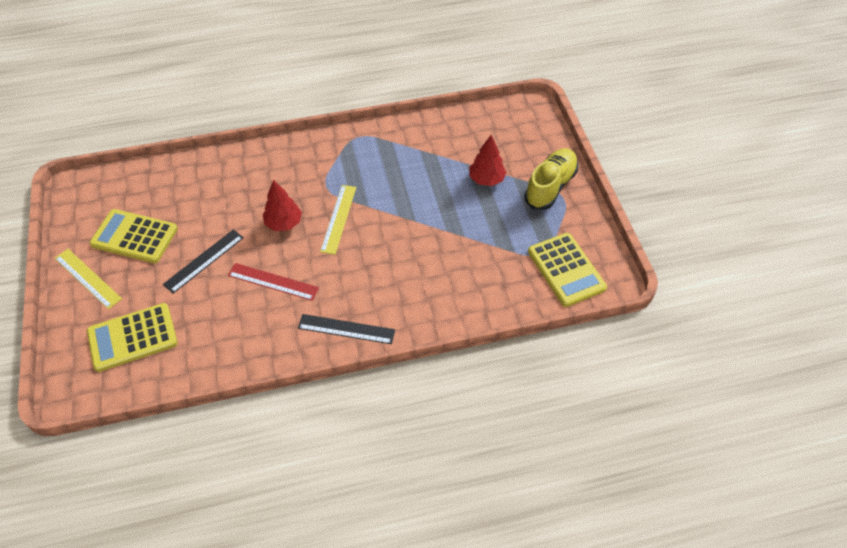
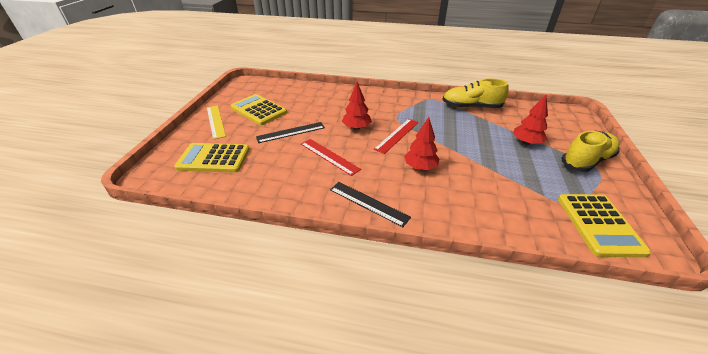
camera: 25 degrees right, 15 degrees down
(338, 219) = (397, 135): yellow ruler -> red ruler
(382, 260) = (420, 167): none -> red tree
(412, 136) = (471, 107): none -> yellow shoe

